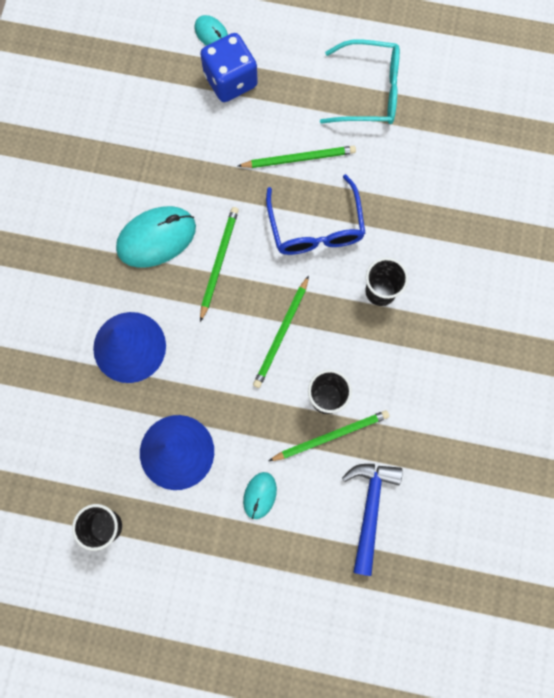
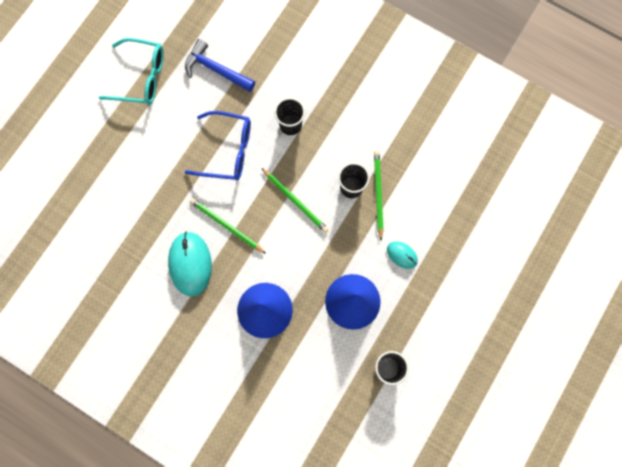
camera: 70 degrees left, 0 degrees up
(211, 34) = (45, 170): turquoise mouse -> none
(230, 80) = (89, 169): blue dice -> none
(299, 158) = (171, 143): green pencil -> none
(369, 91) = (141, 77): turquoise glasses -> turquoise glasses turned 75 degrees clockwise
(370, 509) = (435, 187): blue hammer -> blue hammer (216, 70)

